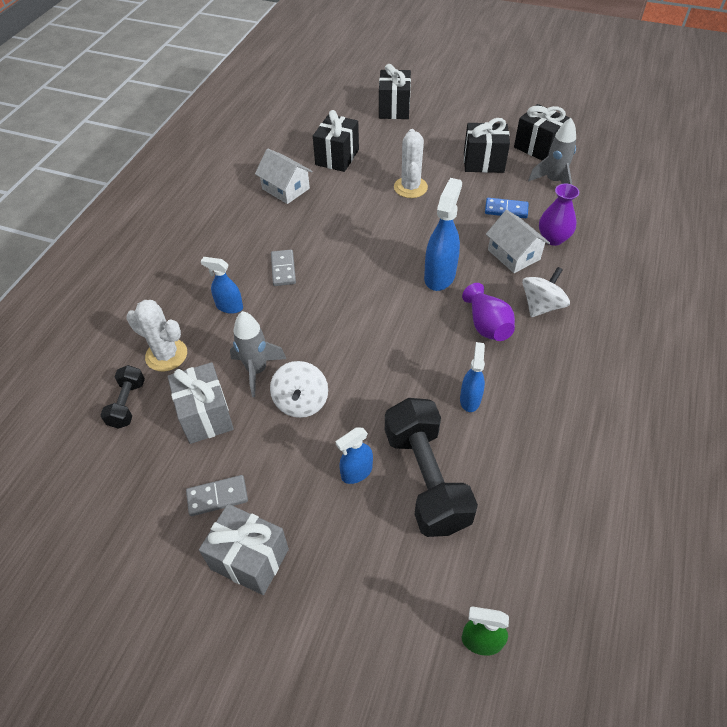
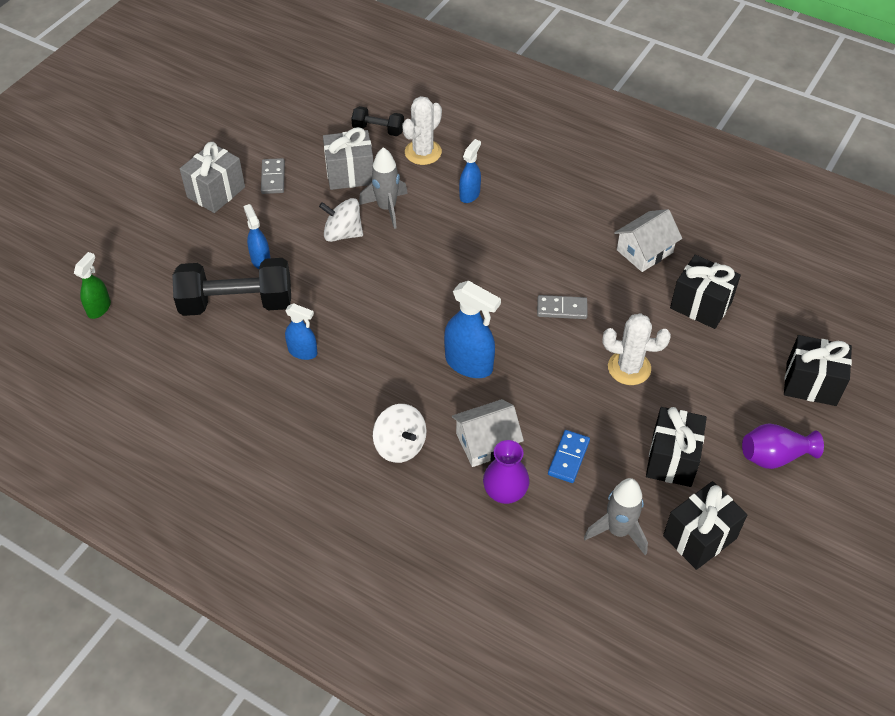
camera: 100 degrees right, 0 degrees up
(283, 269) = (511, 237): grey domino -> grey domino (562, 309)
(487, 325) = (388, 388): purple vase -> purple vase (774, 456)

